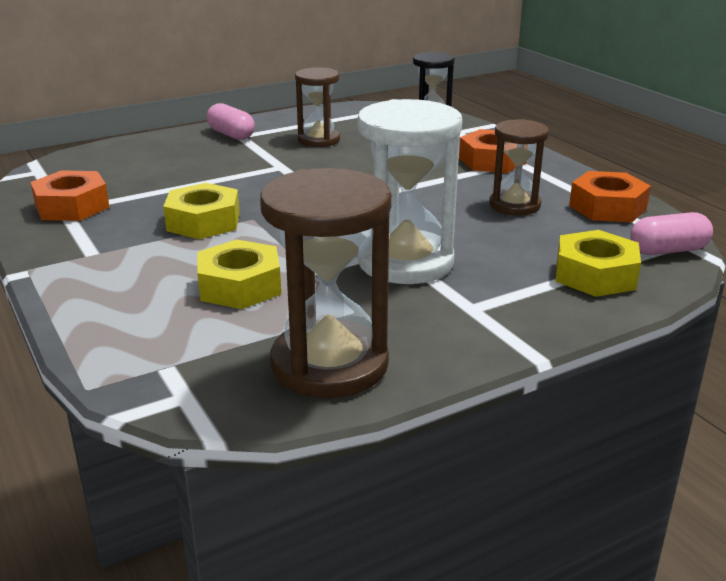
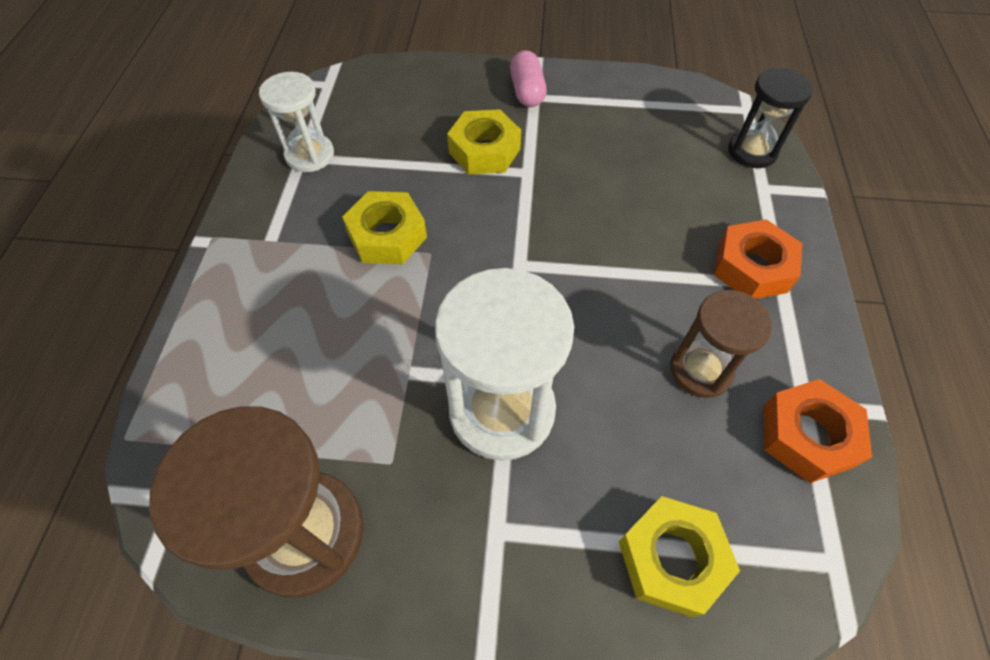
camera: 35 degrees right, 30 degrees up
(72, 206) = (310, 155): orange nut -> white hourglass
(240, 286) = (335, 360): yellow nut -> yellow nut (484, 151)
(318, 140) = (601, 138): brown hourglass -> none
(668, 250) = (802, 568): pink capsule -> none

